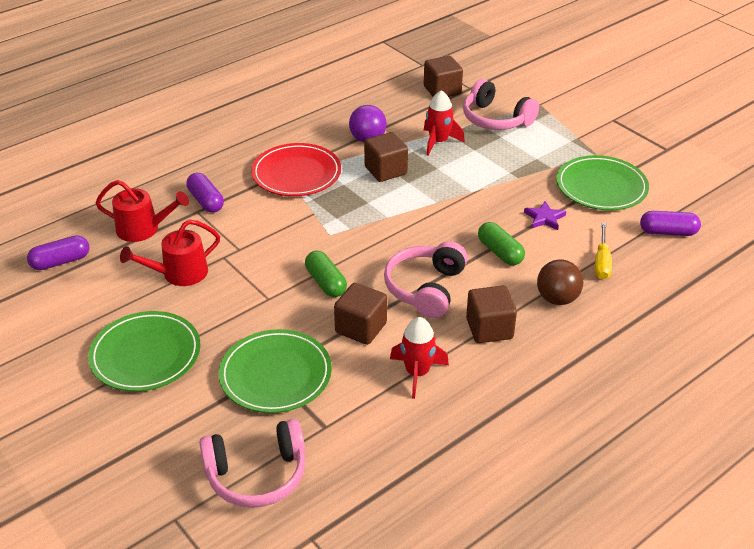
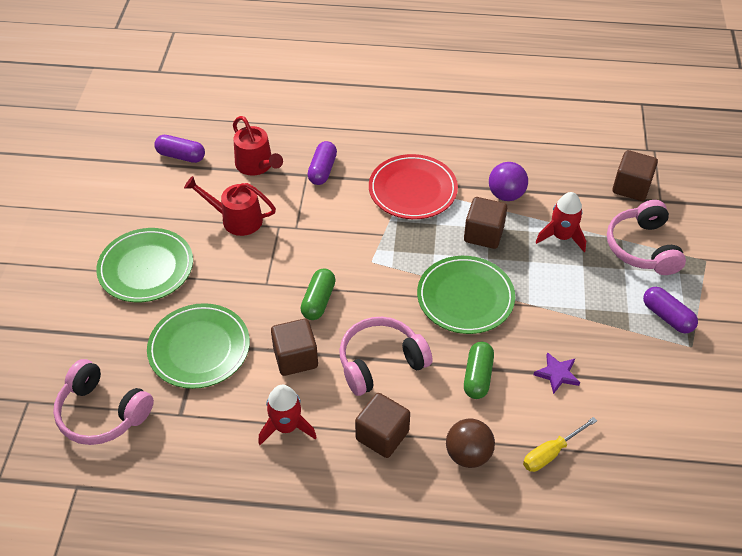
camera: 45 degrees right, 10 degrees up
(601, 187) = (650, 383): green plate -> green plate (465, 297)
(668, 232) = (652, 473): purple capsule -> purple capsule (667, 316)

